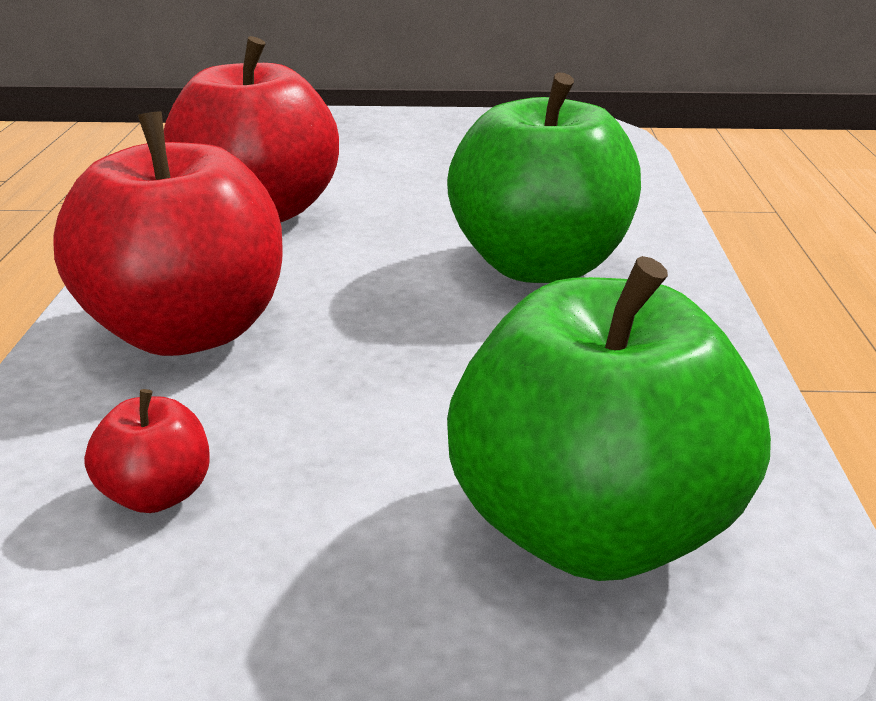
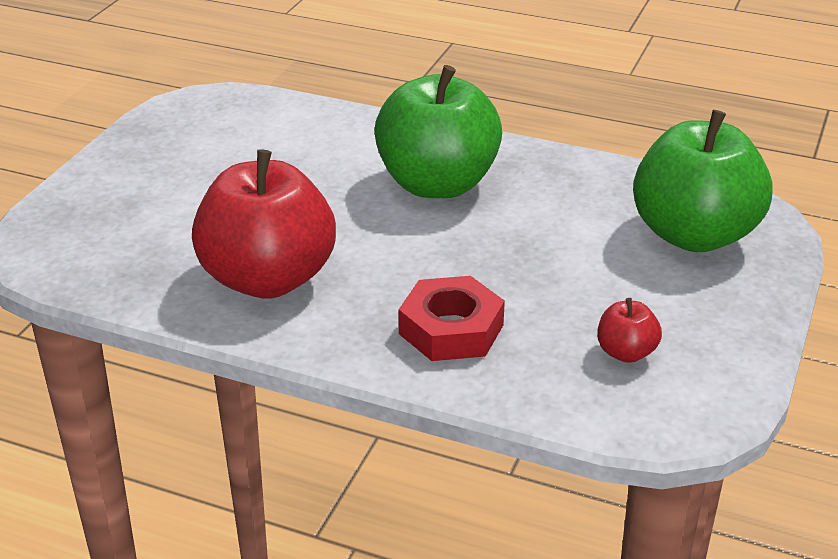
camera: 70 degrees left, 5 degrees up
(188, 331) = (451, 329): red apple -> red nut

